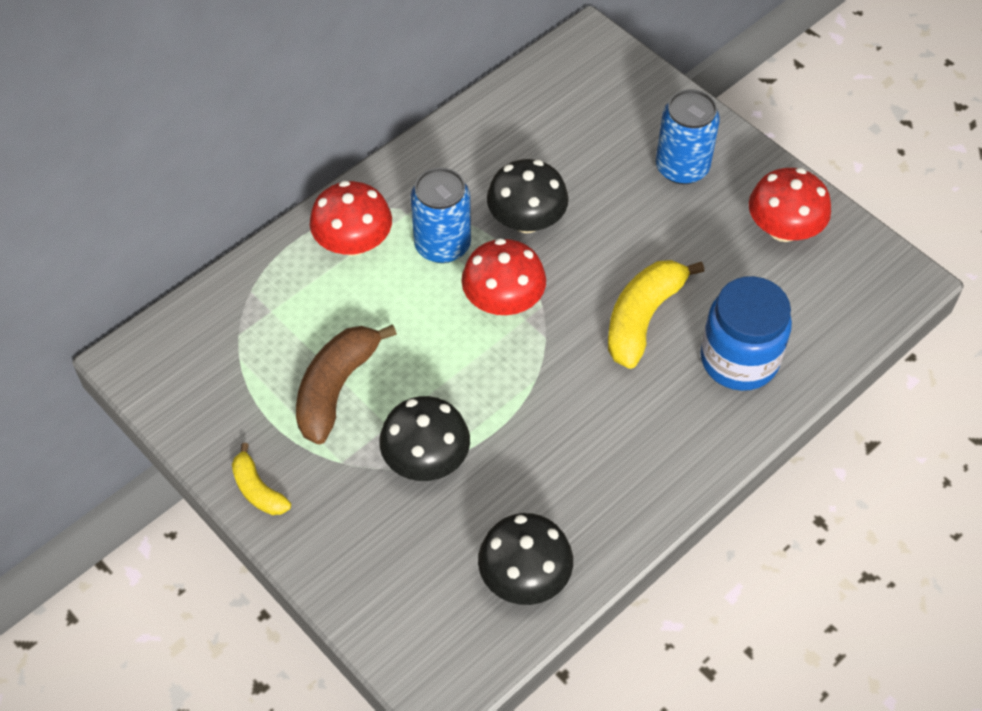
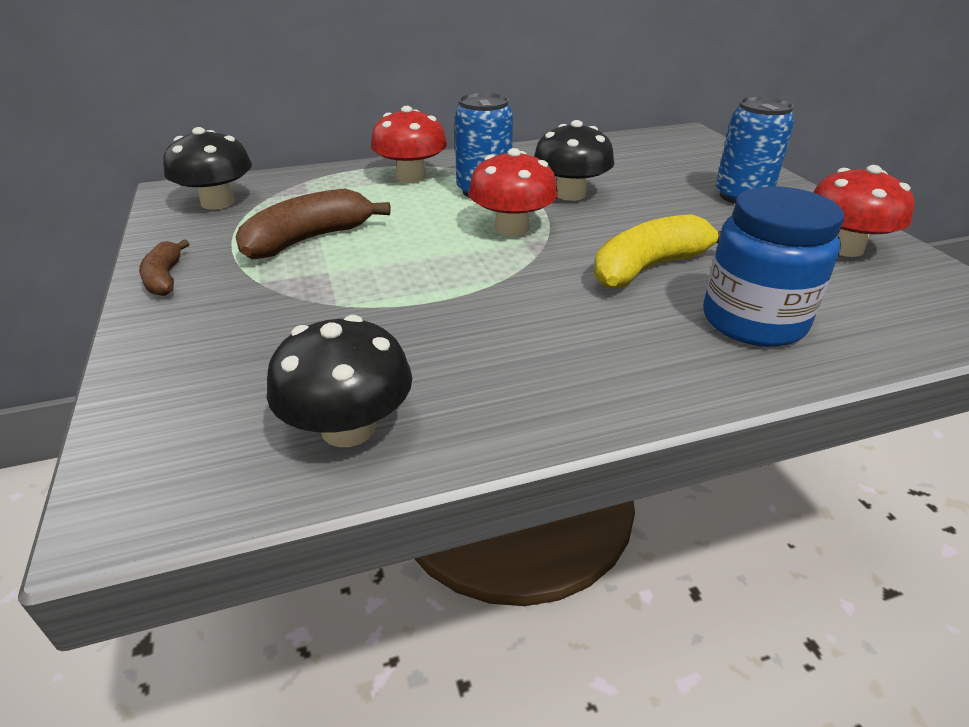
camera: 25 degrees right, 20 degrees down
(258, 489) = (165, 278): yellow banana -> brown banana
(426, 459) = (339, 301): black mushroom -> black mushroom (218, 202)

